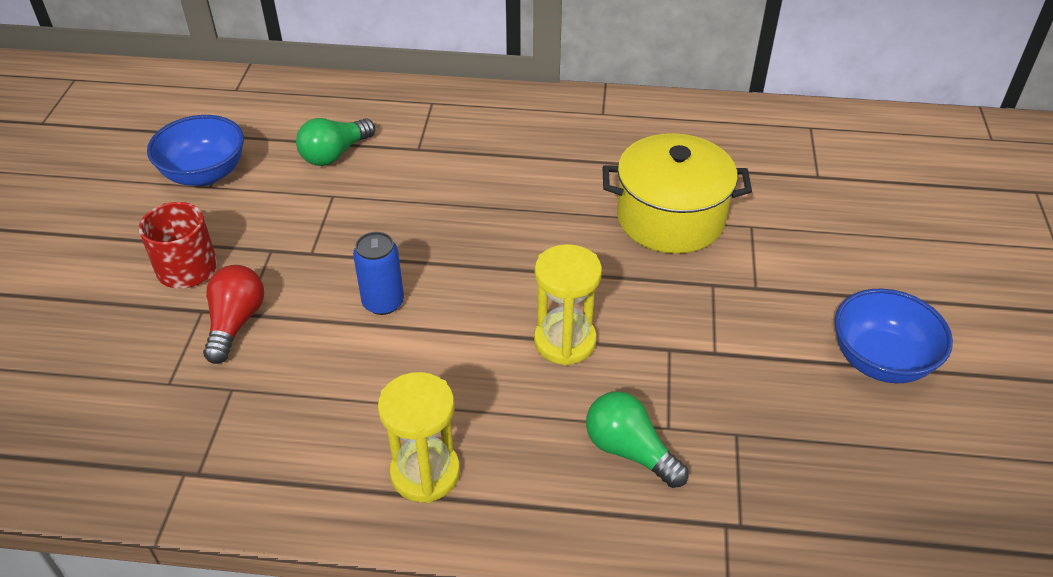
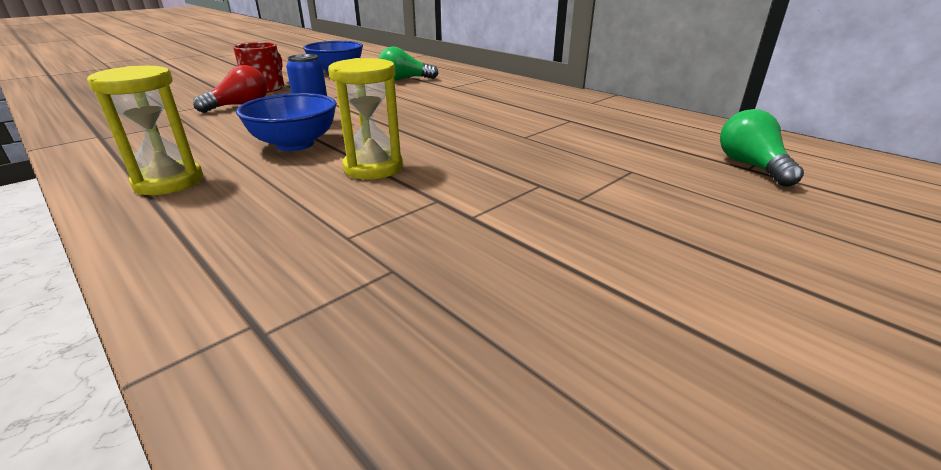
camera: 40 degrees right, 15 degrees down
(629, 451) = (292, 234): green light bulb -> green light bulb (751, 166)
(670, 218) = (563, 147): yellow pot -> none
(880, 360) = (647, 298): blue bowl -> blue bowl (295, 144)

